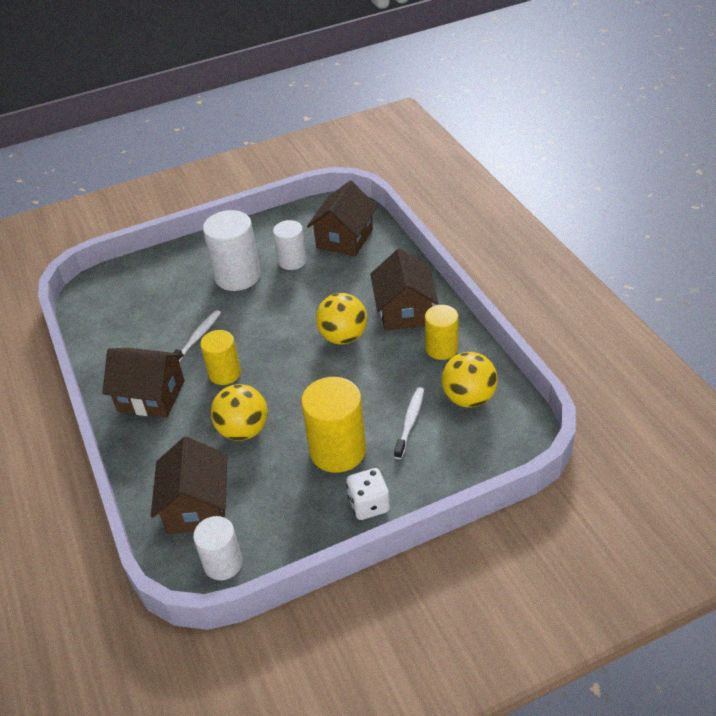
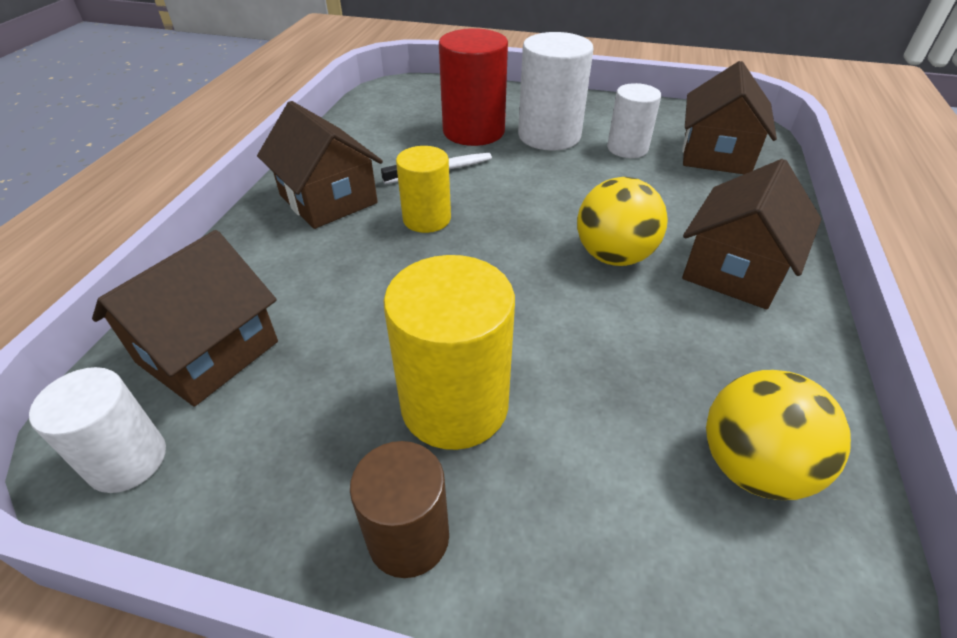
camera: 35 degrees right, 0 degrees up
(186, 298) = (473, 131): none -> red cylinder
(243, 430) = (371, 294): yellow ball -> none
(344, 238) = (716, 154): brown house -> brown house turned 45 degrees counterclockwise
(369, 504) = (408, 537): white dice -> brown cylinder
(410, 422) = (609, 437): white toothbrush -> none
(441, 348) = (758, 353): yellow cylinder -> none

